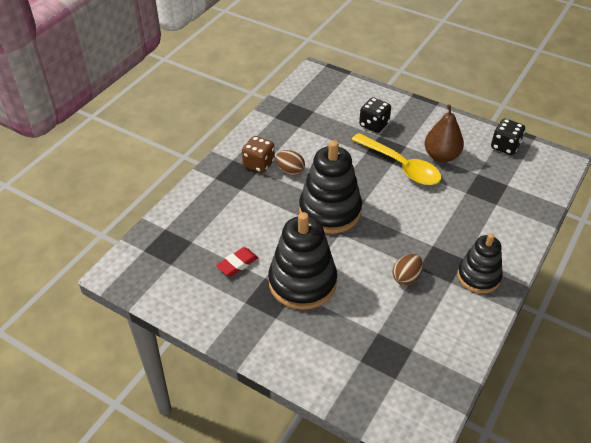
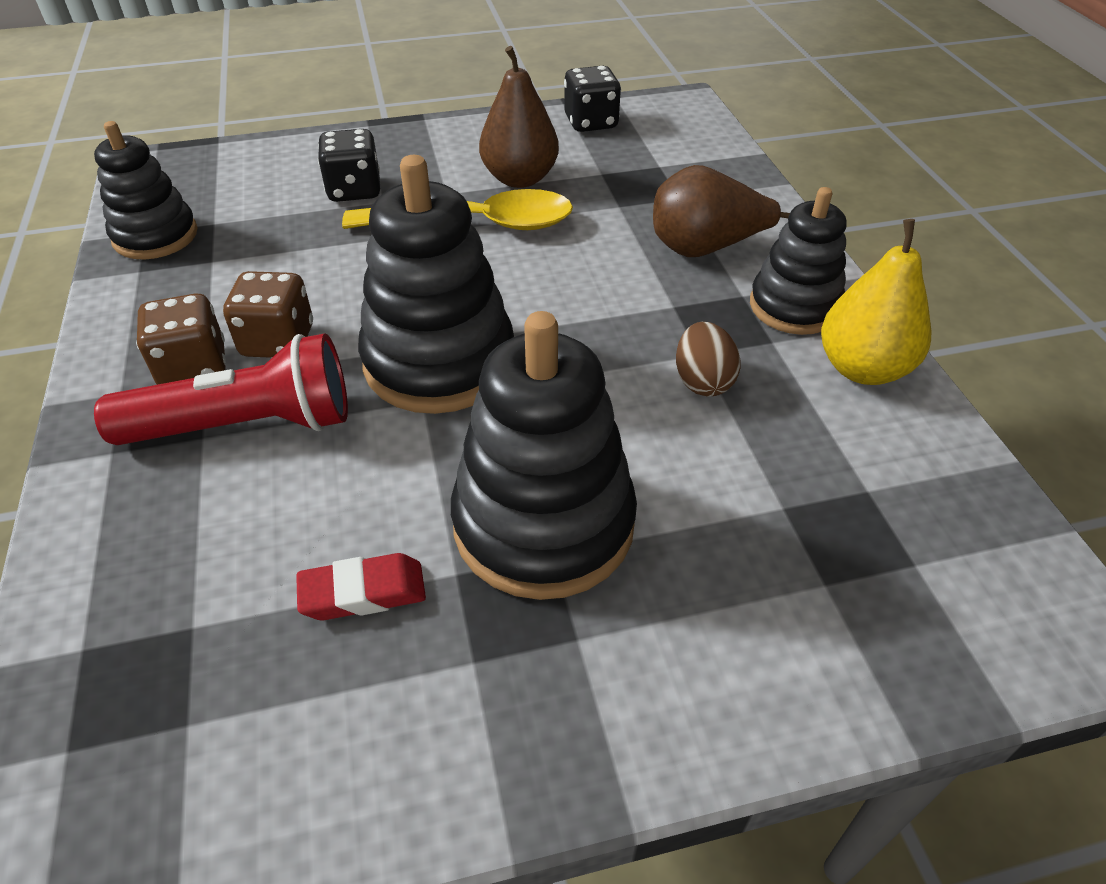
camera: 45 degrees left, 0 degrees up
(237, 264) = (363, 592): red eraser -> red eraser turned 75 degrees clockwise
(255, 194) = (246, 426): none -> red flashlight
(290, 171) = (278, 341): brown egg -> brown dice
(291, 106) = (155, 236): none -> black stacking toy
(470, 315) = (862, 368): none -> yellow pear
(476, 232) = (705, 249): none -> brown pear

